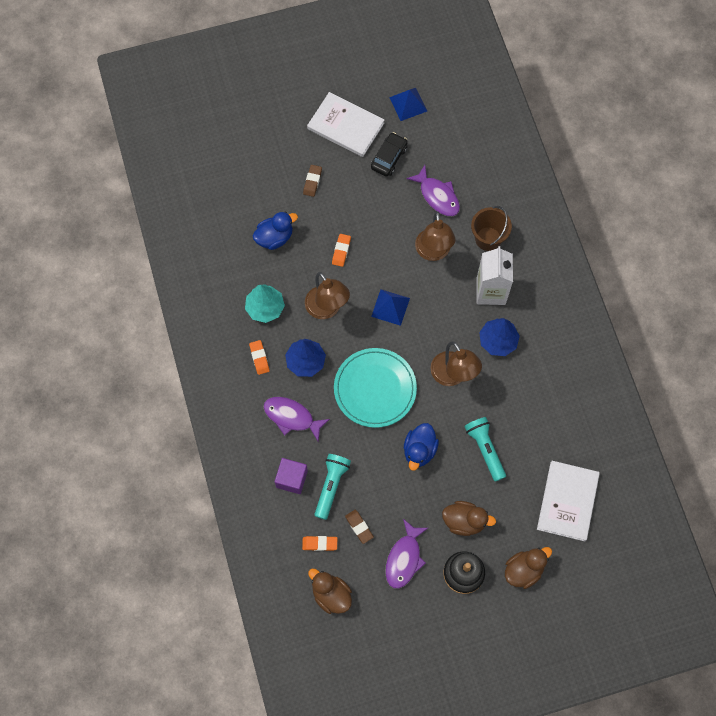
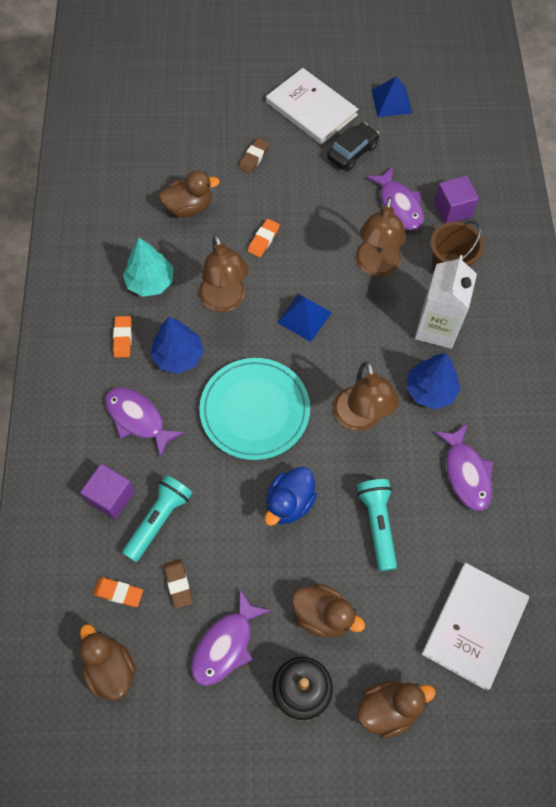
camera: 15 degrees right, 5 degrees down
(274, 237) = (189, 207): blue duck -> brown duck
(479, 189) = (453, 209): none -> purple cube
(537, 396) = (466, 473): none -> purple fish

